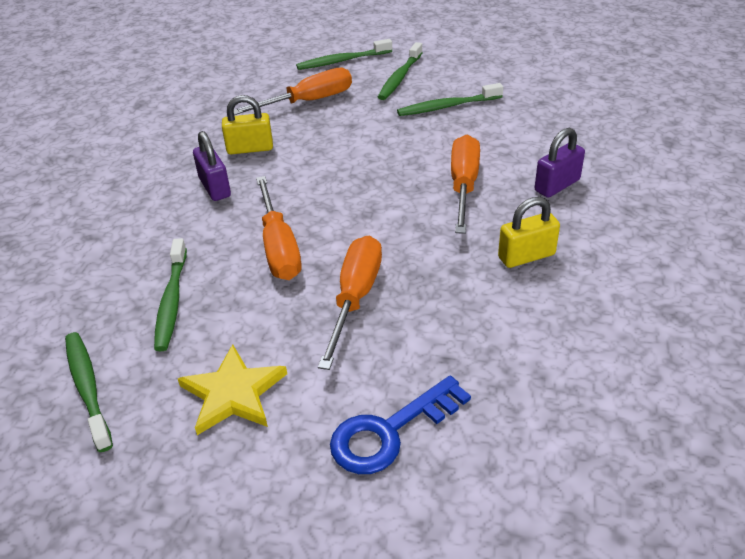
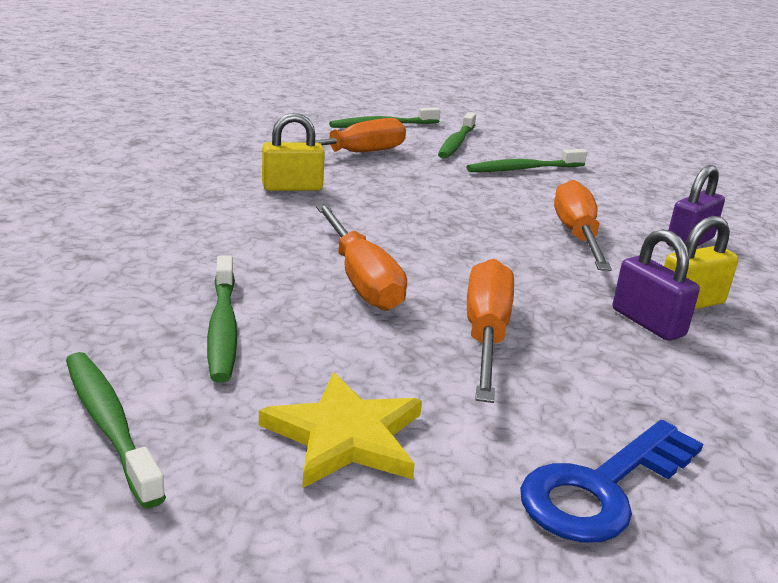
camera: 10 degrees left, 15 degrees down
(215, 187) = (255, 219): purple padlock -> purple padlock (647, 322)

